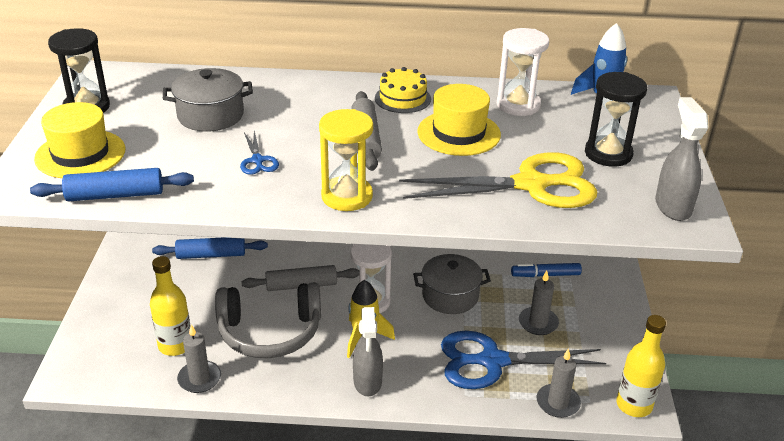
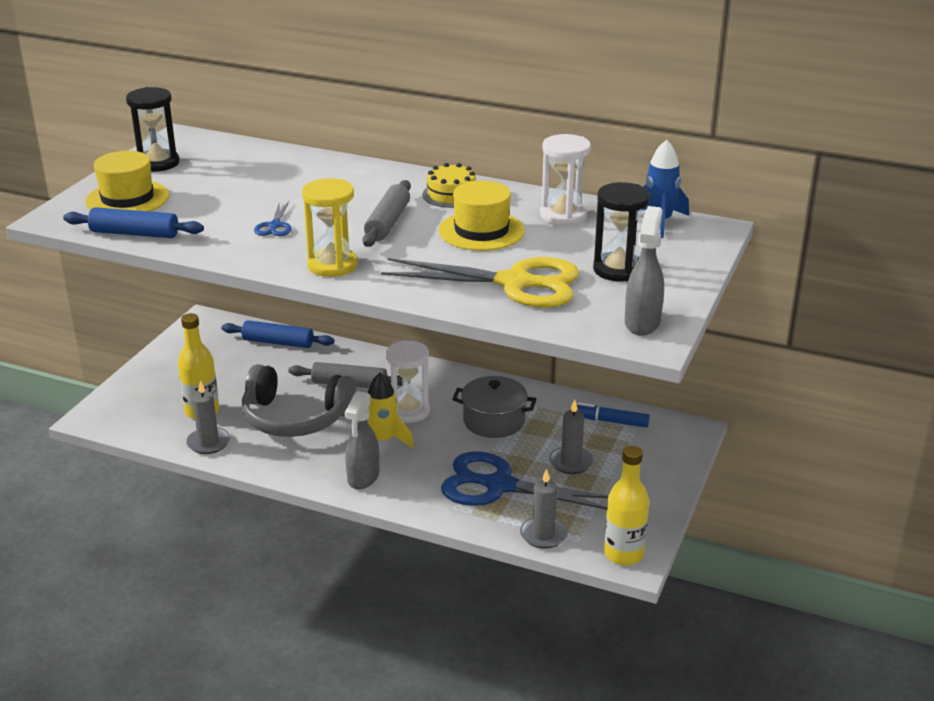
camera: 20 degrees right, 5 degrees down
(210, 115) = (260, 184): grey pot -> none

